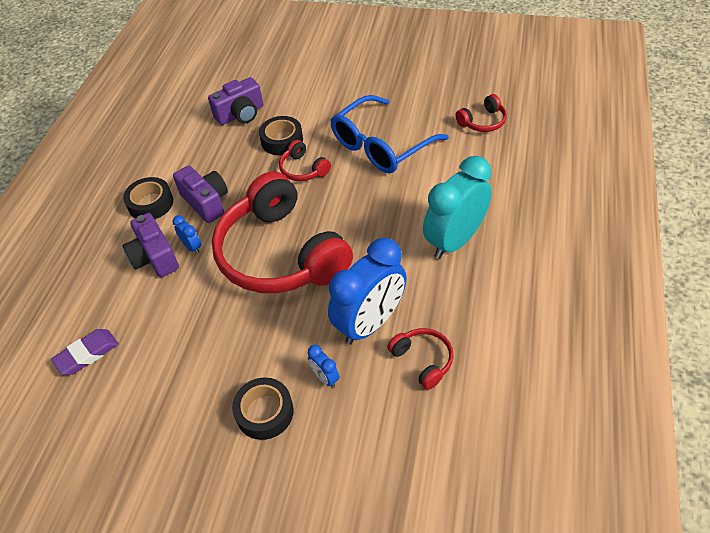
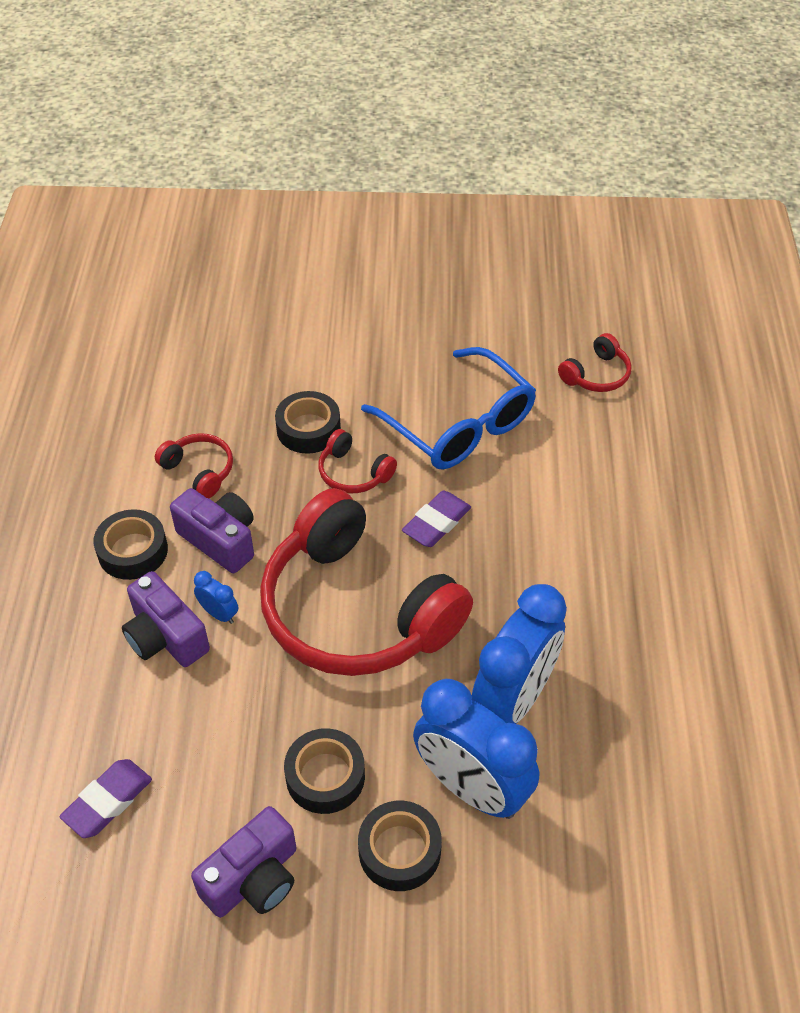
camera: 15 degrees left, 0 degrees up
(229, 357) = (325, 776): none -> black tape
(240, 114) = (232, 390): purple camera -> purple camera (253, 878)
(325, 378) = (471, 788): blue clock -> blue clock, size x2.42
(349, 205) = (436, 523): none -> purple eraser
(381, 146) = (459, 425): blue glasses -> blue glasses turned 75 degrees counterclockwise
(423, 360) = (600, 744): red headphones -> red headphones (199, 471)
(455, 241) = (600, 562): turquoise clock -> none

